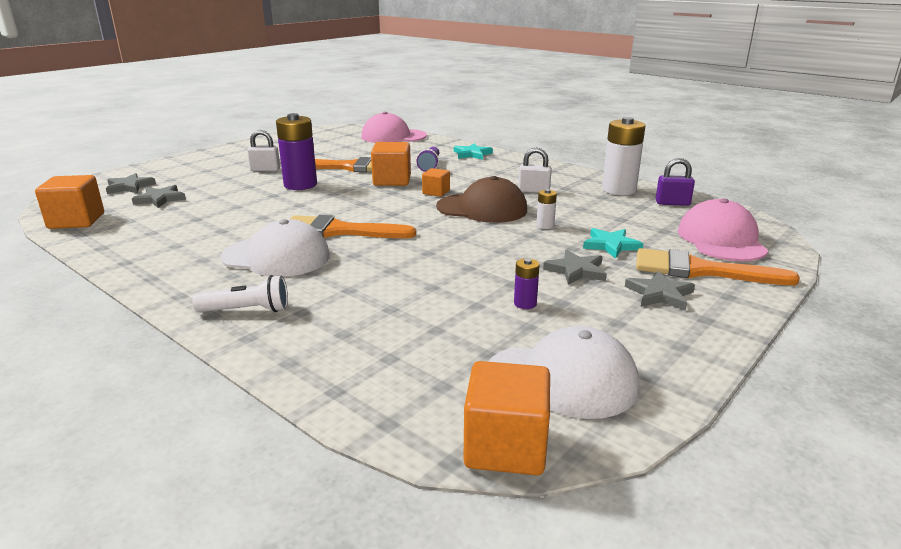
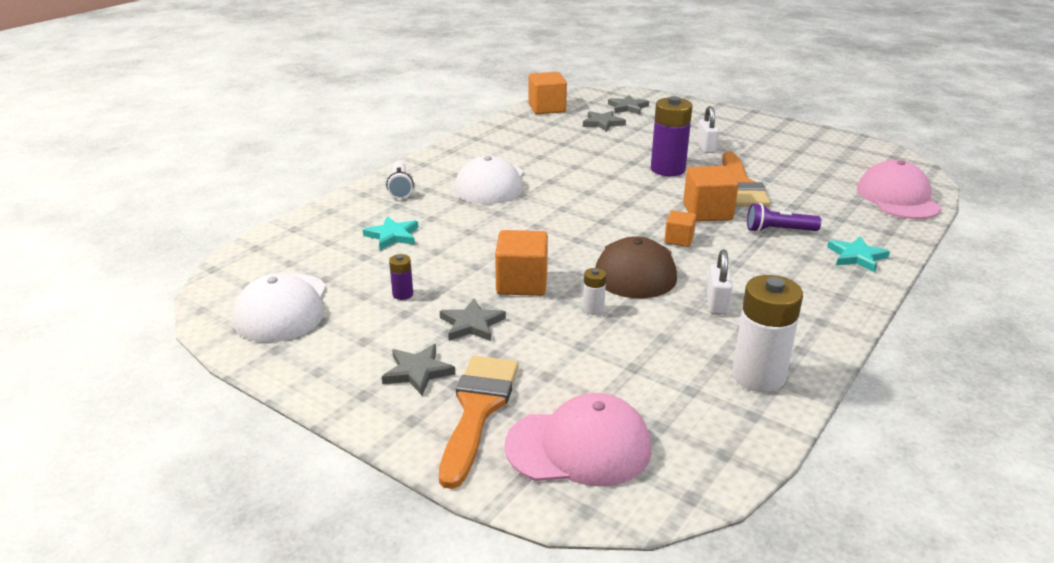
camera: 85 degrees right, 5 degrees up
(339, 231) = (550, 201): orange brush -> none
(505, 447) = (218, 286): orange cube -> orange cube (522, 283)
(611, 245) = (542, 351): turquoise star -> turquoise star (392, 236)
(672, 203) = (718, 423): purple padlock -> none

